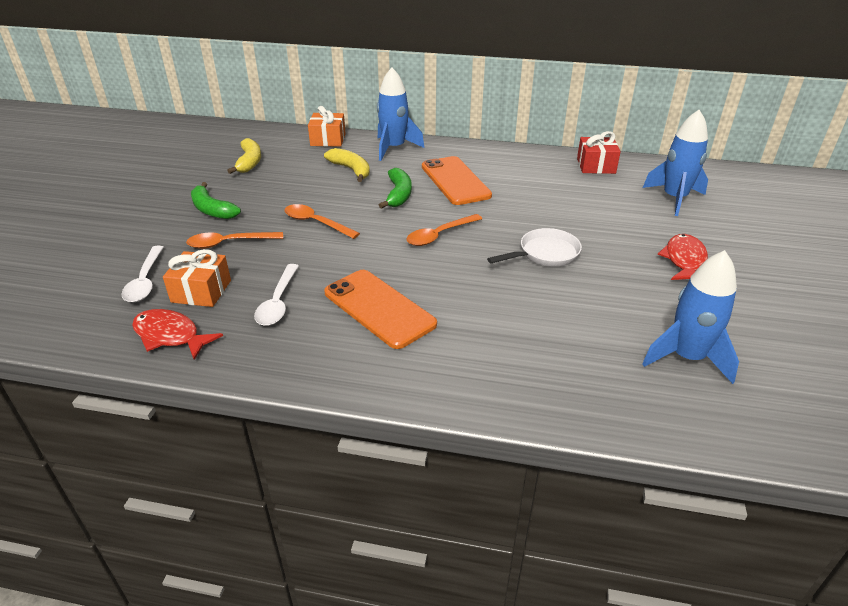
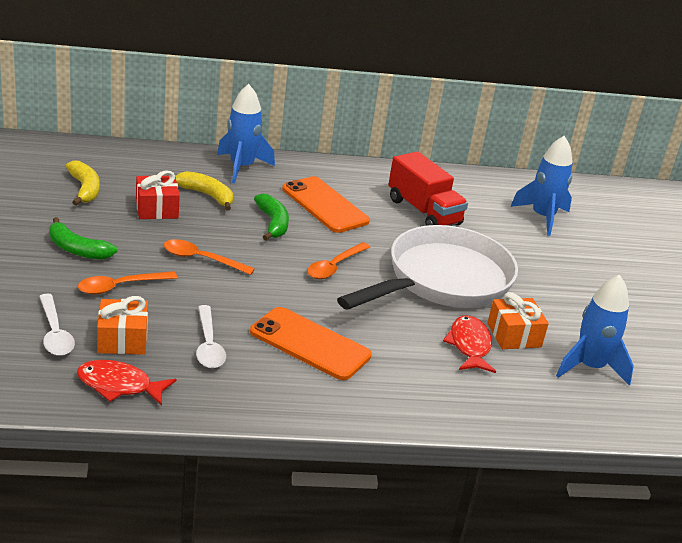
camera: 20 degrees left, 5 degrees down
(328, 140) = (161, 157): orange gift -> orange gift (514, 335)
(545, 254) = (442, 281): white pan -> white pan, size x2.17
(550, 189) = (423, 212): none -> red truck
(596, 166) = (459, 183): red gift -> red gift (156, 209)
(684, 260) = (567, 280): red fish -> red fish (469, 346)

